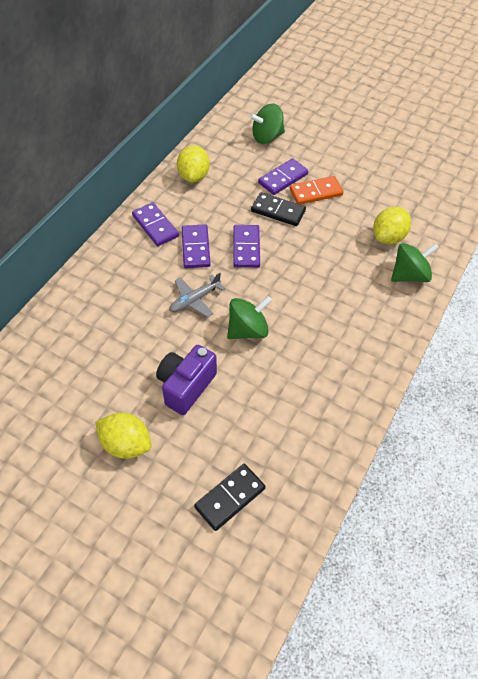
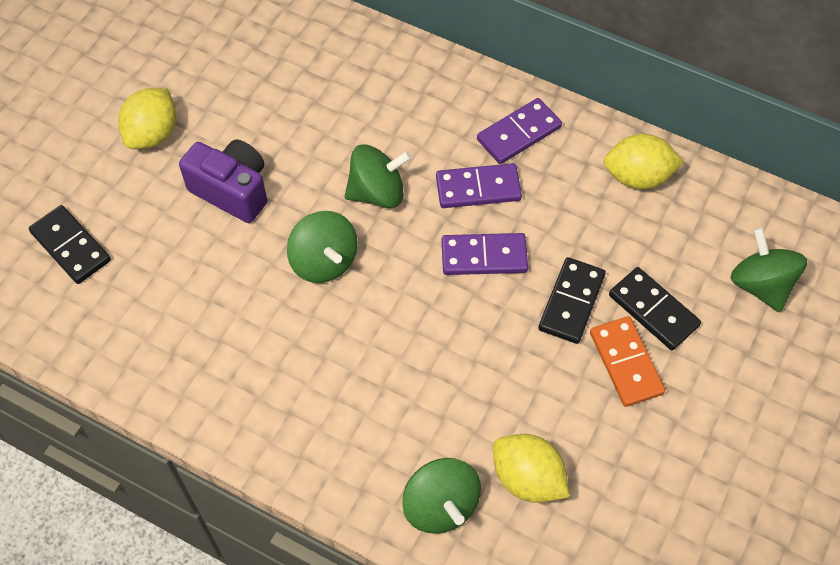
camera: 90 degrees right, 5 degrees up
(194, 300) = (377, 192): grey plane -> green spinning top
(283, 178) = (653, 310): purple domino -> black domino

